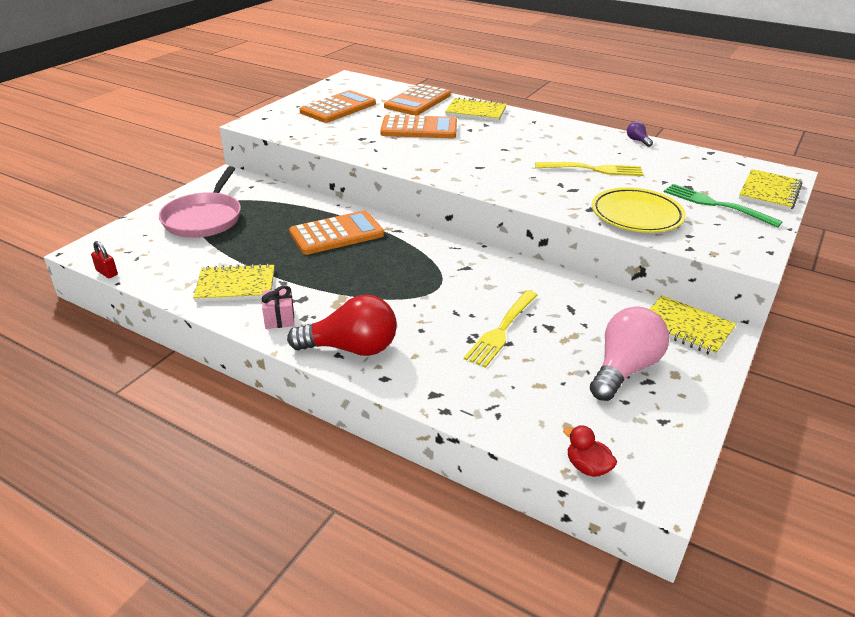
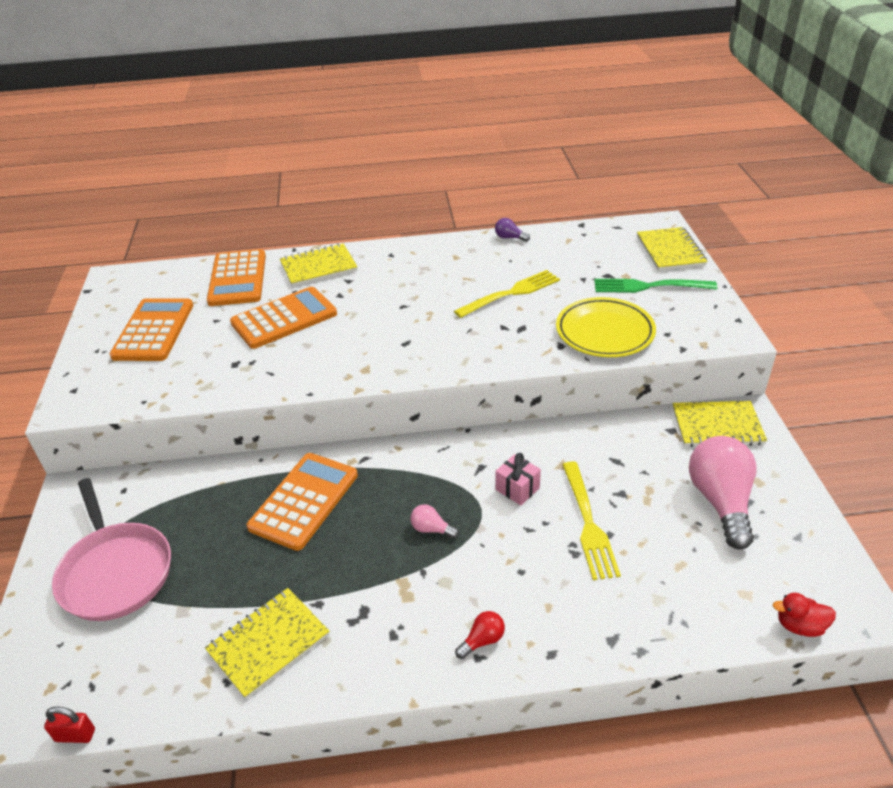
camera: 35 degrees left, 5 degrees up
(279, 318) = (368, 654): pink gift -> pink gift (517, 489)
(351, 348) = (482, 640): red light bulb -> red light bulb, size x0.43
(393, 282) = (431, 529): none -> pink light bulb

